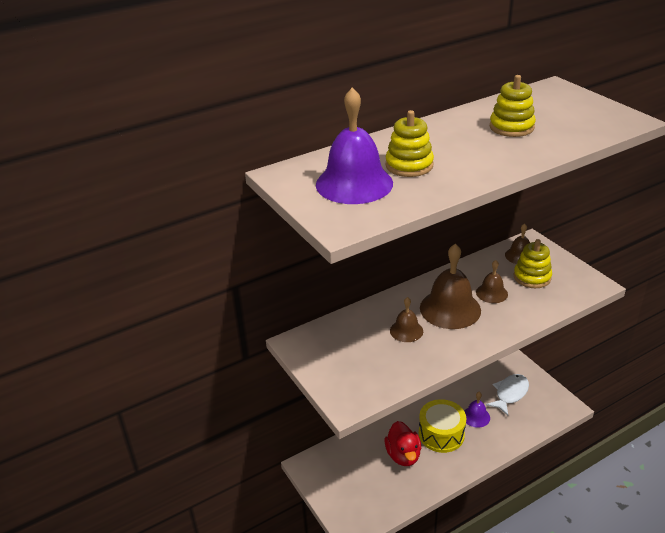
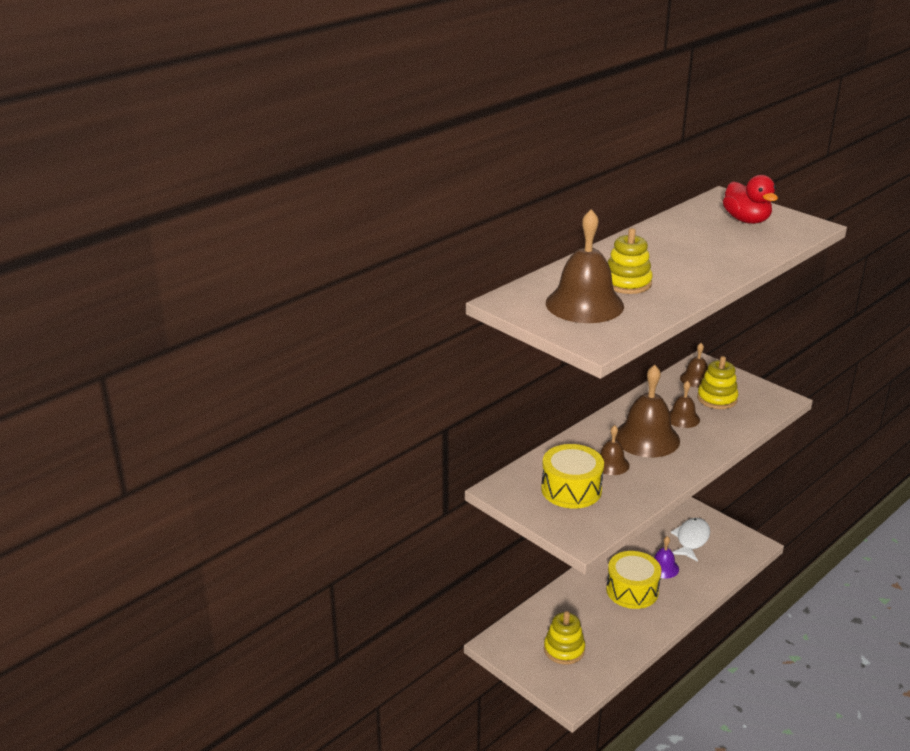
camera: 15 degrees left, 5 degrees down
(354, 183) = (584, 304): purple bell -> brown bell
(359, 351) = (571, 489): none -> yellow drum
(403, 455) = (598, 617): red duck -> red duck (746, 220)
(511, 127) = (704, 240): yellow stacking toy -> yellow stacking toy (564, 649)

